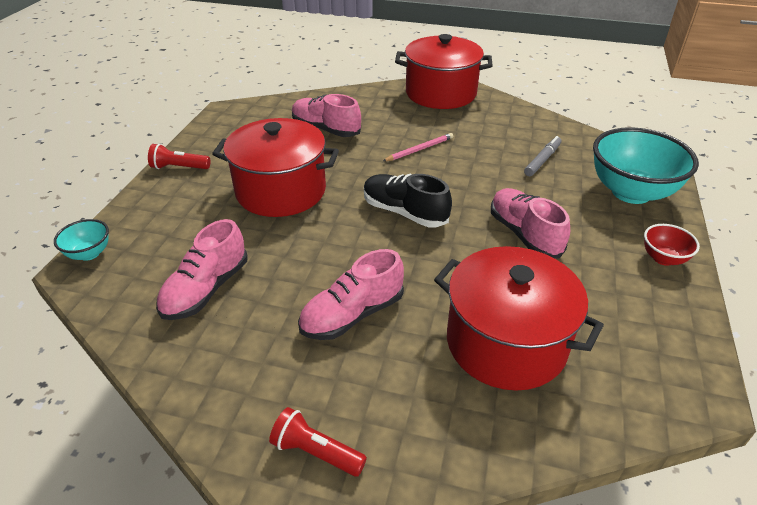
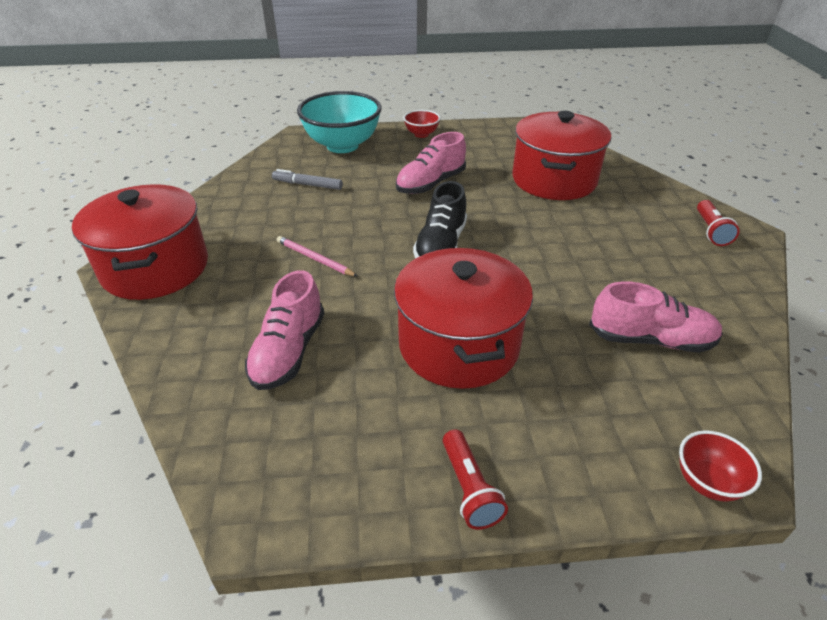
camera: 110 degrees left, 0 degrees up
(89, 253) = (707, 482): turquoise bowl -> red bowl
(352, 315) = (592, 244): pink shoe -> none

